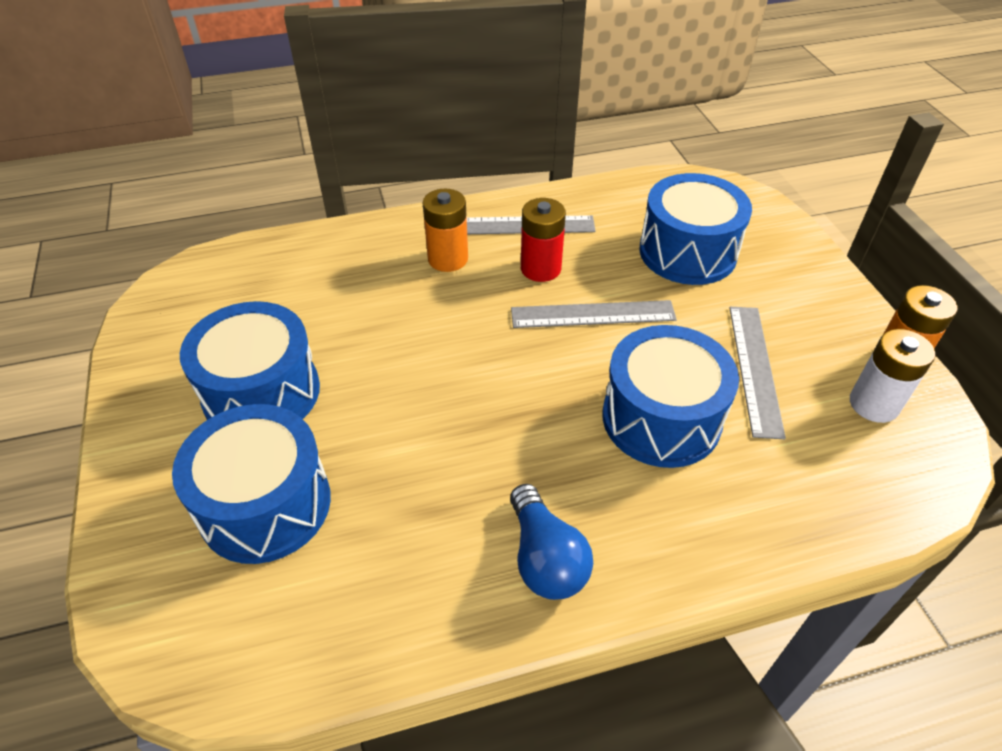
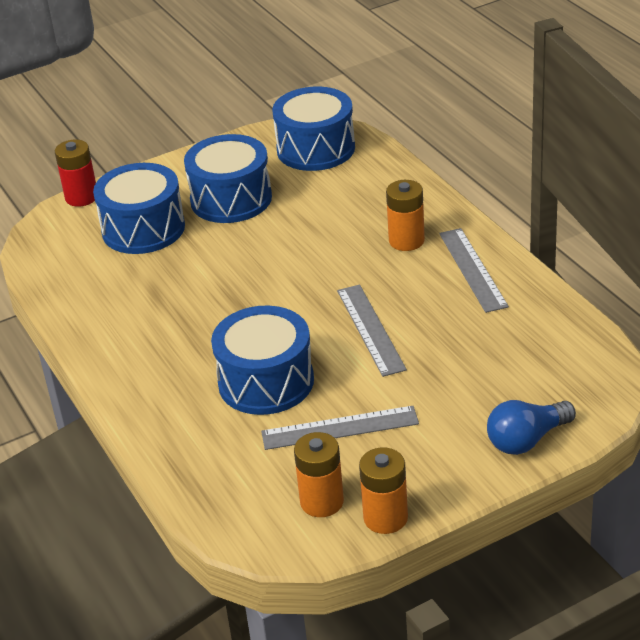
camera: 80 degrees right, 10 degrees down
(540, 268) = (417, 291): red battery -> red battery (81, 197)
(545, 558) = (130, 346): blue light bulb -> blue light bulb (527, 440)
(687, 252) = (483, 373): blue drum -> blue drum (316, 149)
(873, 404) = (322, 502): white battery -> orange battery

